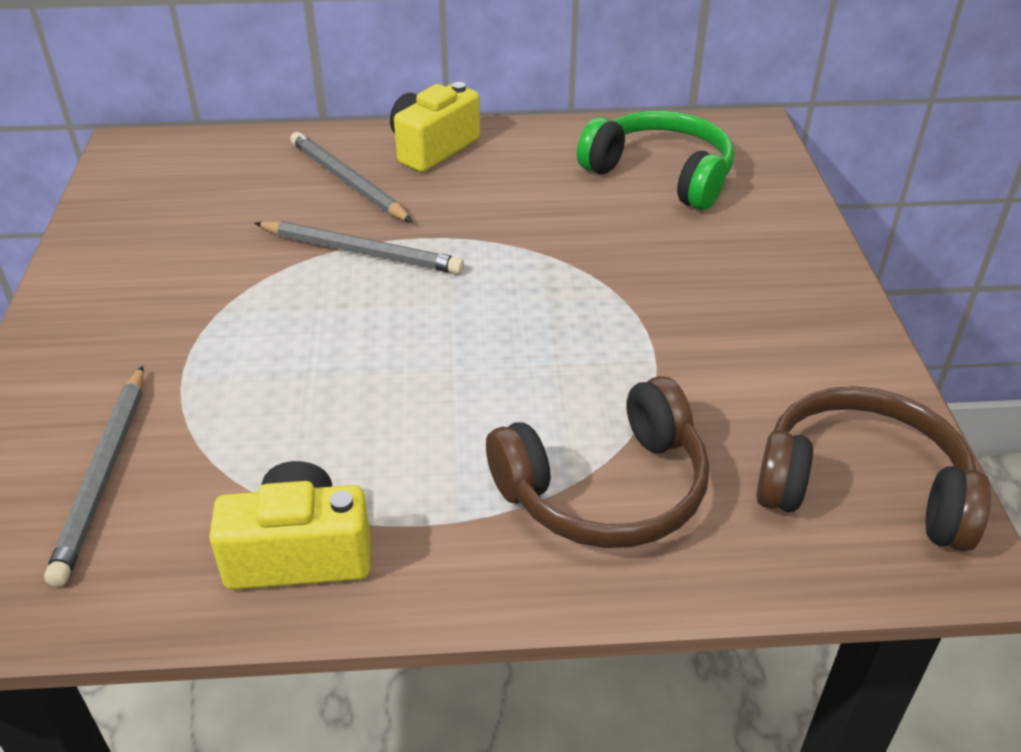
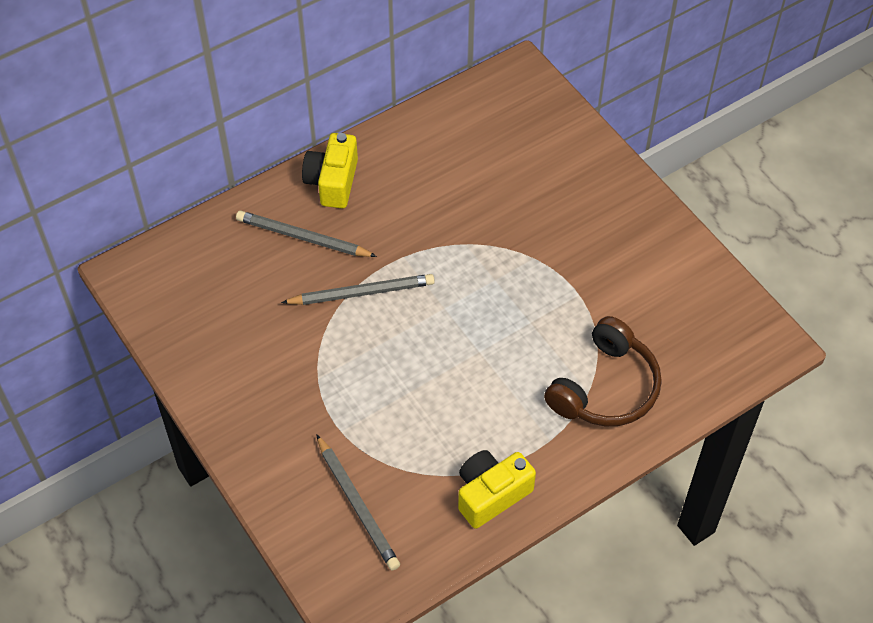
camera: 30 degrees left, 15 degrees up
(661, 174) = (492, 143): green headphones -> none
(862, 487) = (718, 327): brown headphones -> none

